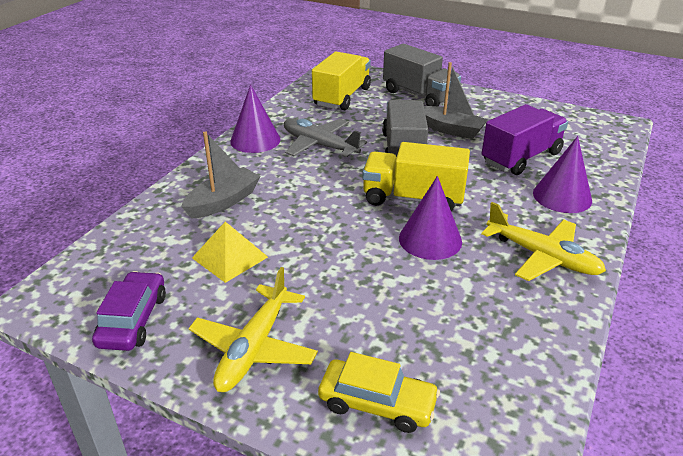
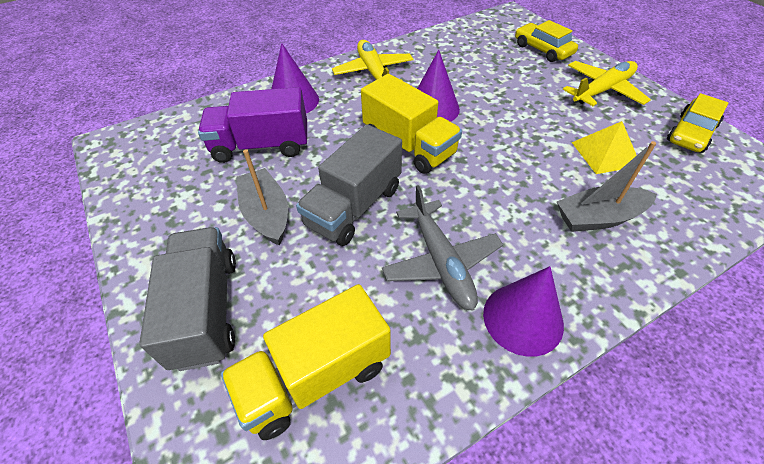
camera: 145 degrees left, 15 degrees up
(133, 320) = (691, 133): purple car -> yellow car

